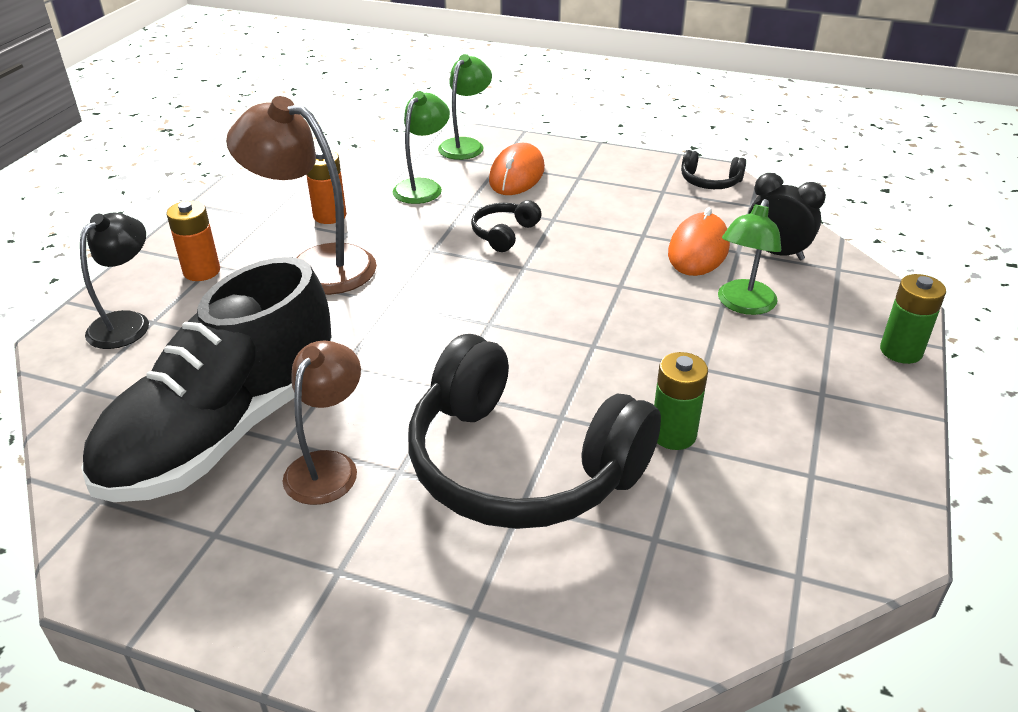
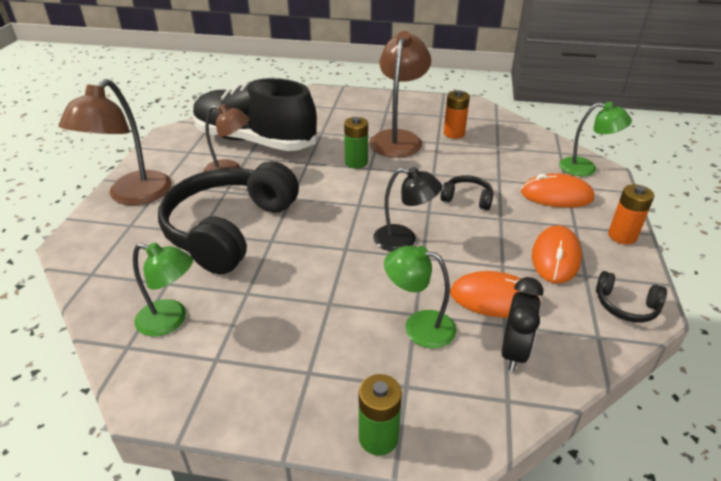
camera: 80 degrees right, 0 degrees up
(127, 323) = (330, 102): black lamp -> black lamp (404, 240)
(202, 271) = (379, 109): orange battery -> orange battery (622, 236)
(364, 619) = (133, 196): none -> brown lamp
(423, 187) = (510, 159): green lamp -> green lamp (171, 320)
(632, 200) = (555, 257): none -> orange mouse
(673, 434) = (256, 289): green battery -> green battery (356, 162)
(710, 182) = (626, 306): black headphones -> black headphones turned 75 degrees counterclockwise

